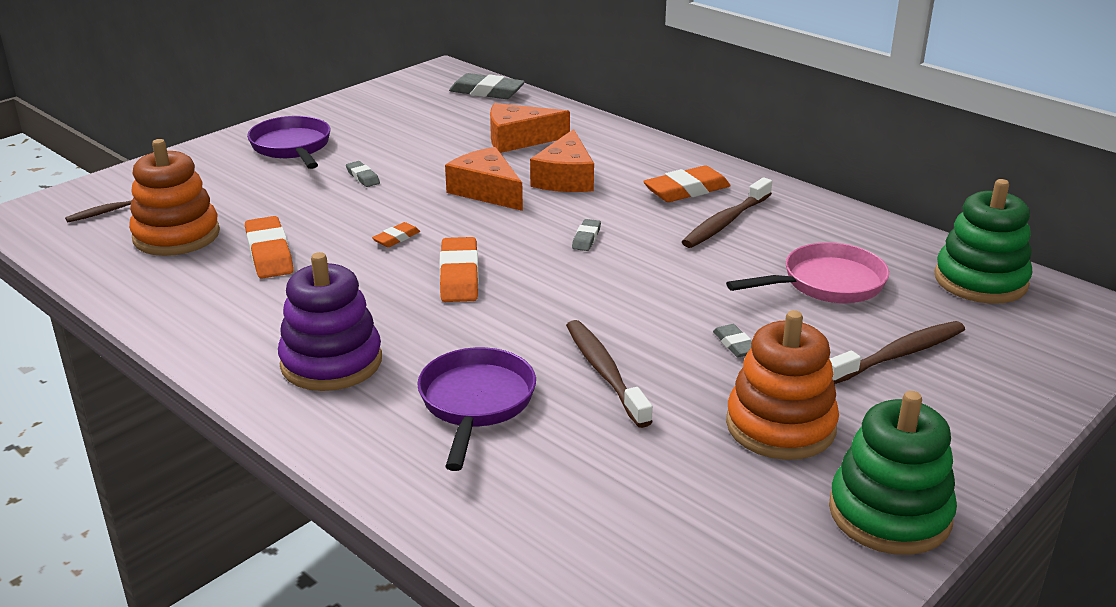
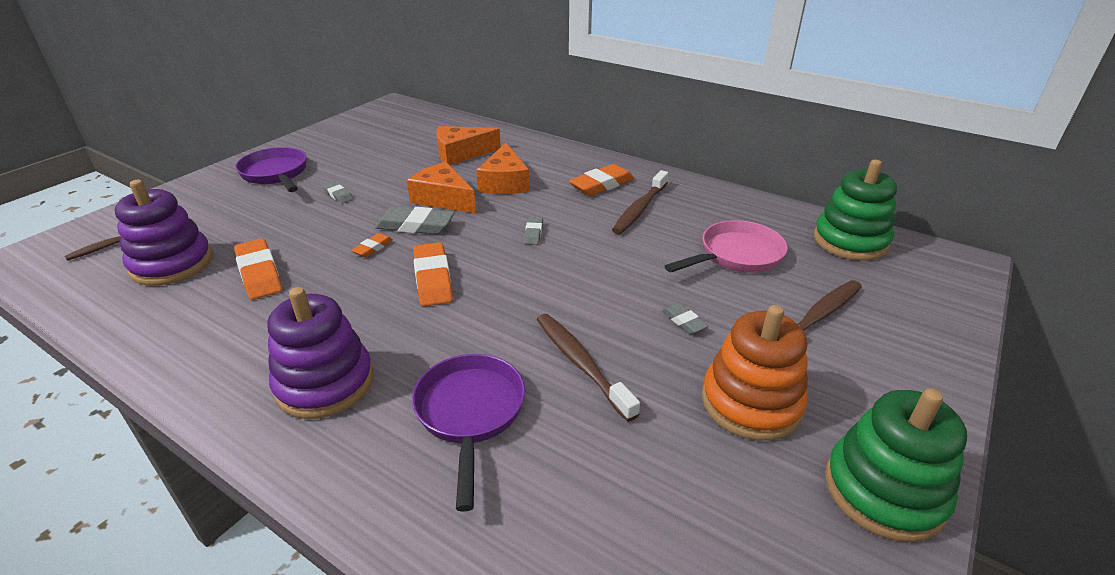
camera: 10 degrees left, 5 degrees up
(176, 236) = (172, 264): orange stacking toy -> purple stacking toy
(487, 92) = (429, 118): grey eraser -> grey eraser (415, 226)

